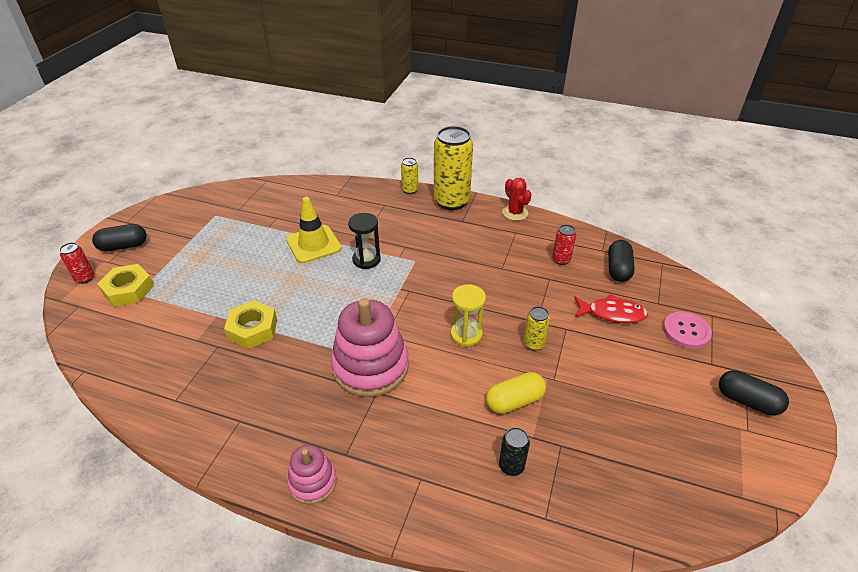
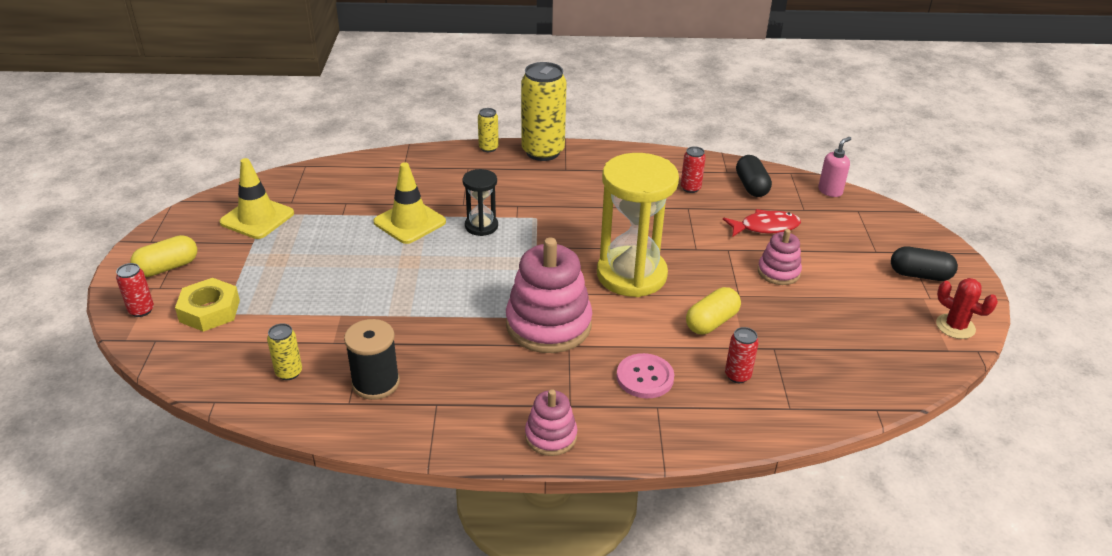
camera: 20 degrees left, 5 degrees down
(123, 246) = (167, 267): black capsule -> yellow capsule
(205, 387) = (376, 383): none -> black spool
(207, 218) = (257, 218): none -> yellow traffic cone
(252, 329) = (393, 318): yellow nut -> none
(466, 334) = (631, 275): yellow hourglass -> yellow hourglass, size x1.99
(511, 466) = (737, 375): black can -> red can
(515, 213) = (618, 151): red cactus -> red cactus (955, 326)
(533, 344) = (703, 269): yellow can -> yellow can (289, 372)
(603, 363) = (778, 272): none -> pink stacking toy
(686, 331) = (841, 228): pink button -> pink button (645, 377)
(693, 289) = (830, 191): none -> pink soap dispenser

